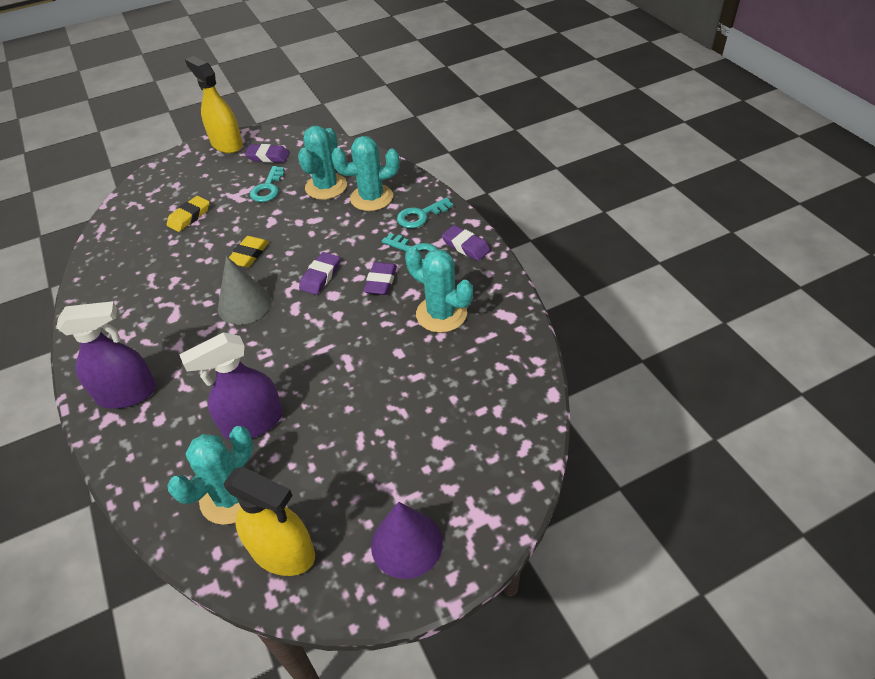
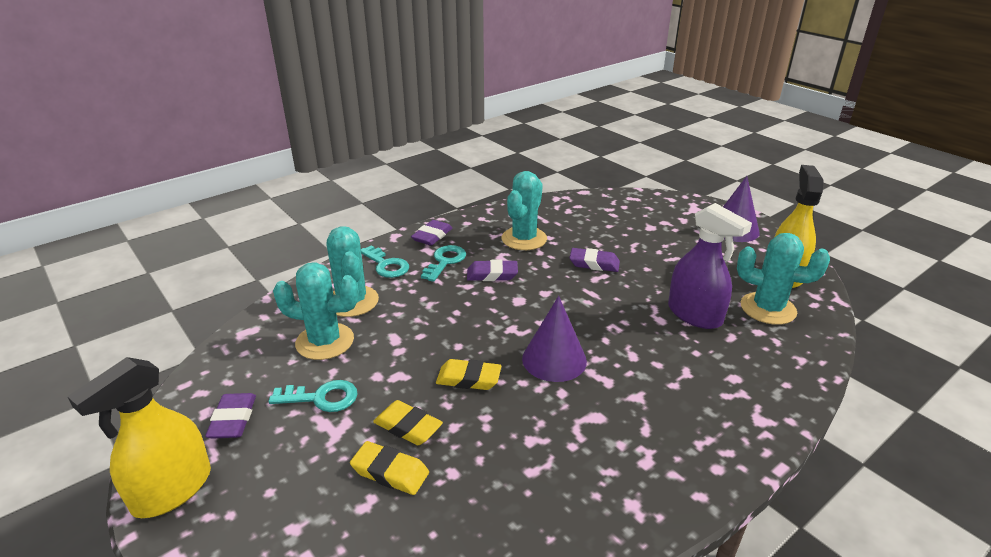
camera: 105 degrees left, 15 degrees down
(127, 393) = (723, 416): purple spray bottle -> none
(220, 224) = (408, 427): none -> yellow eraser
(244, 304) = (554, 359): grey cone -> purple cone
(320, 276) = (494, 313): purple eraser -> purple eraser (594, 263)

